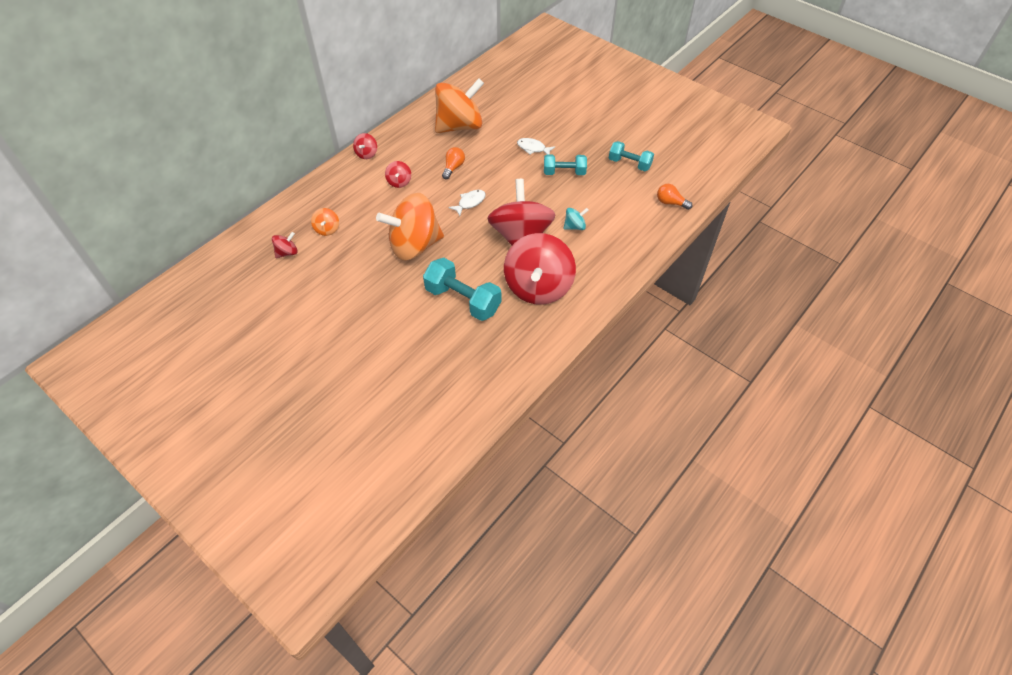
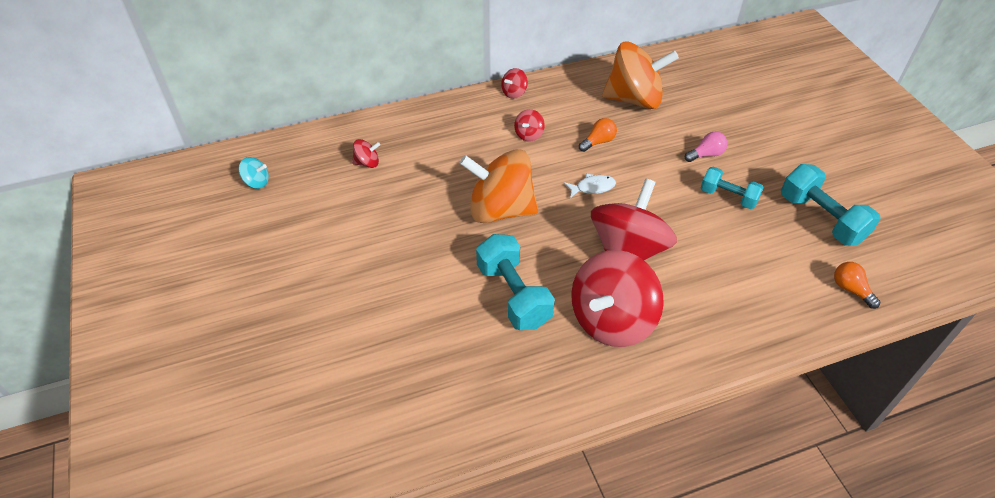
camera: 30 degrees right, 5 degrees down
(327, 229) = (422, 155): orange spinning top -> none
(533, 148) = (706, 154): white fish -> pink light bulb
(574, 226) = (702, 266): turquoise spinning top -> turquoise spinning top (257, 182)
(629, 164) = (821, 219): turquoise dumbbell -> turquoise dumbbell, size x1.56

